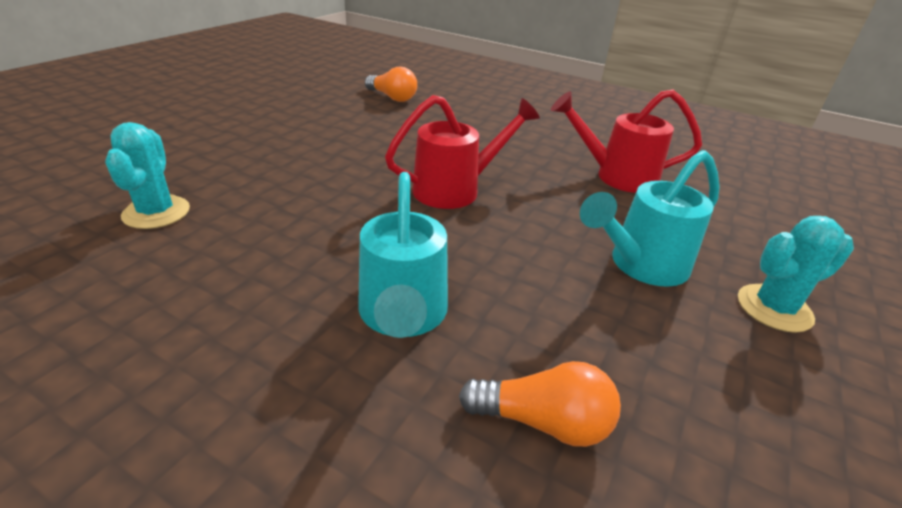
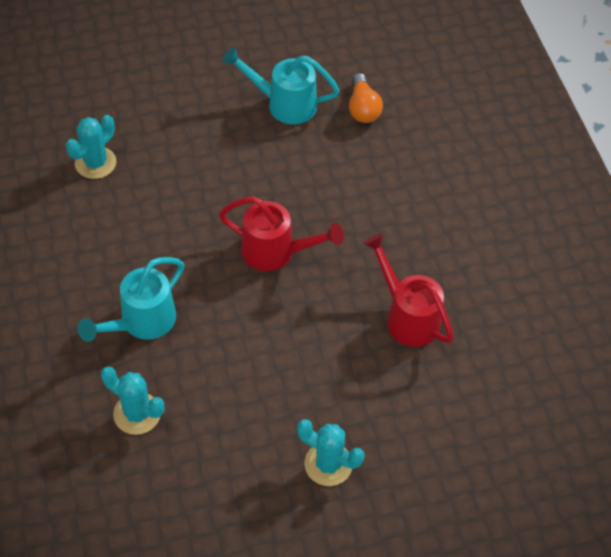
camera: 45 degrees right, 20 degrees up
(543, 422) = (137, 413): orange light bulb -> turquoise cactus
(641, 265) = (301, 387): turquoise watering can -> turquoise watering can (284, 104)

